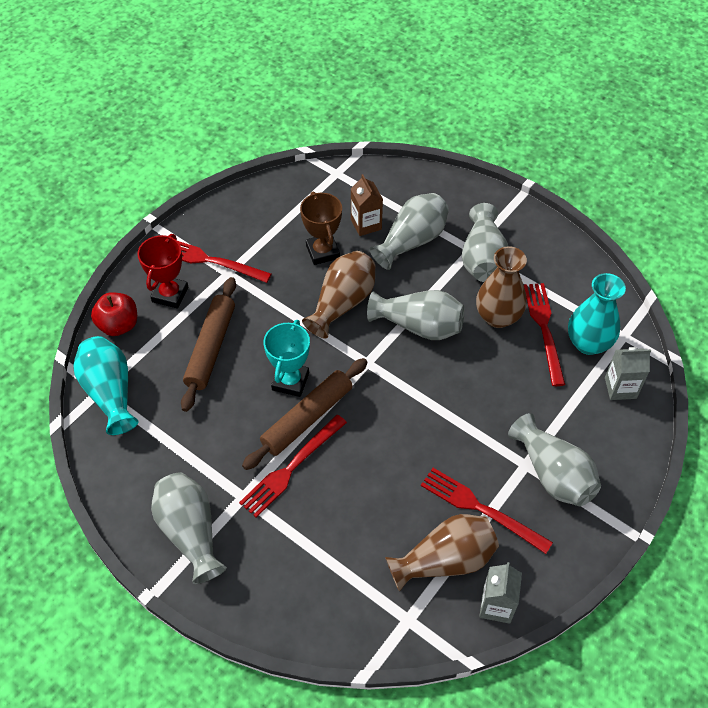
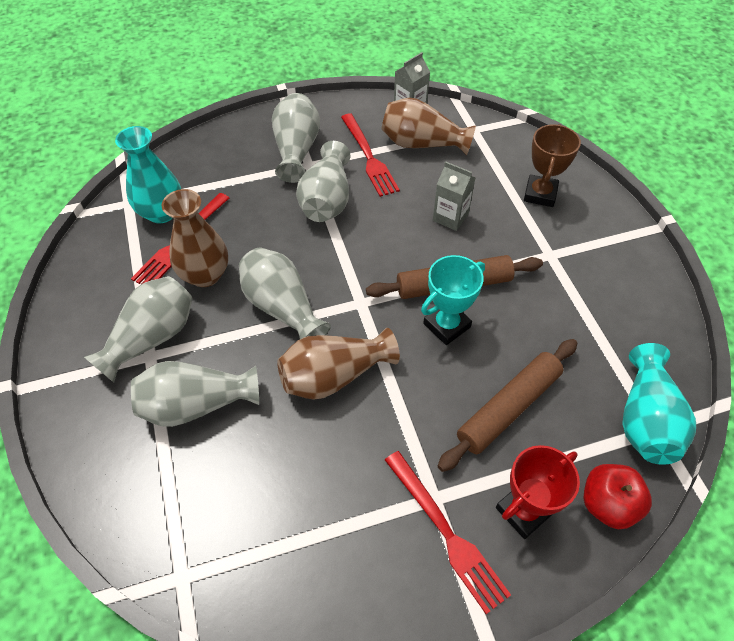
camera: 145 degrees left, 0 degrees up
(190, 532) = (609, 252): grey vase -> grey vase (326, 200)
(292, 467) = (494, 254): red fork -> none
(322, 252) = (303, 455): brown trophy -> brown trophy (540, 194)
(366, 224) = (222, 462): brown carton -> none
(620, 388) = (182, 172): grey carton -> grey carton (450, 217)

